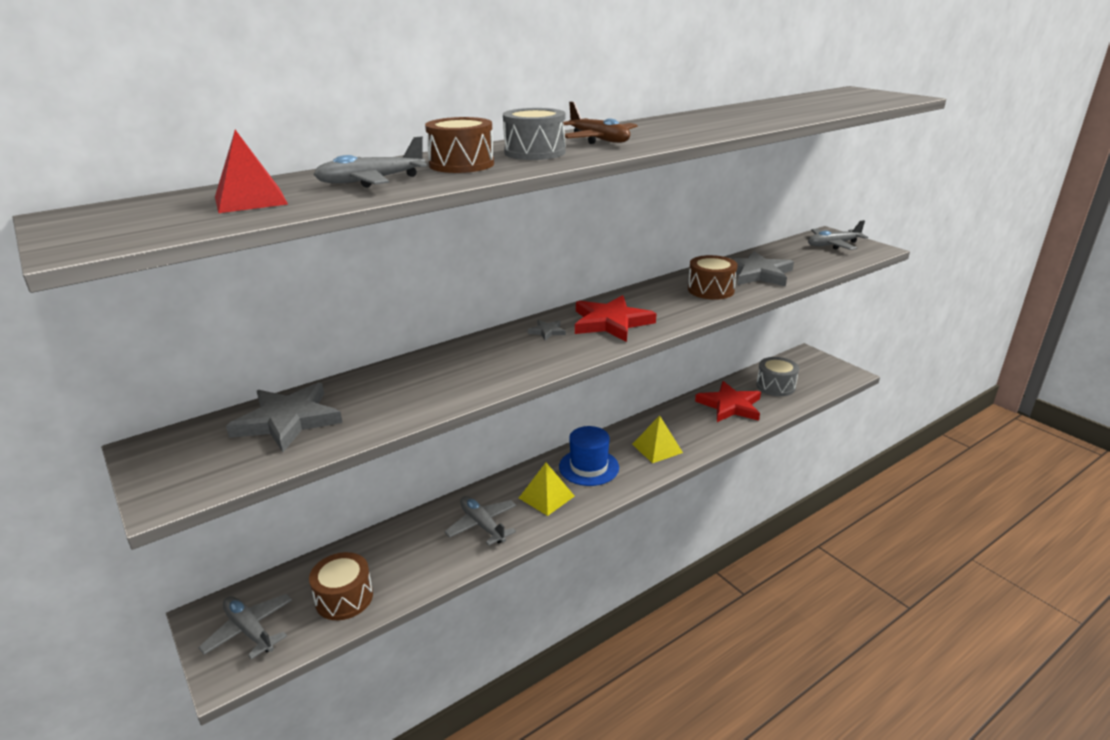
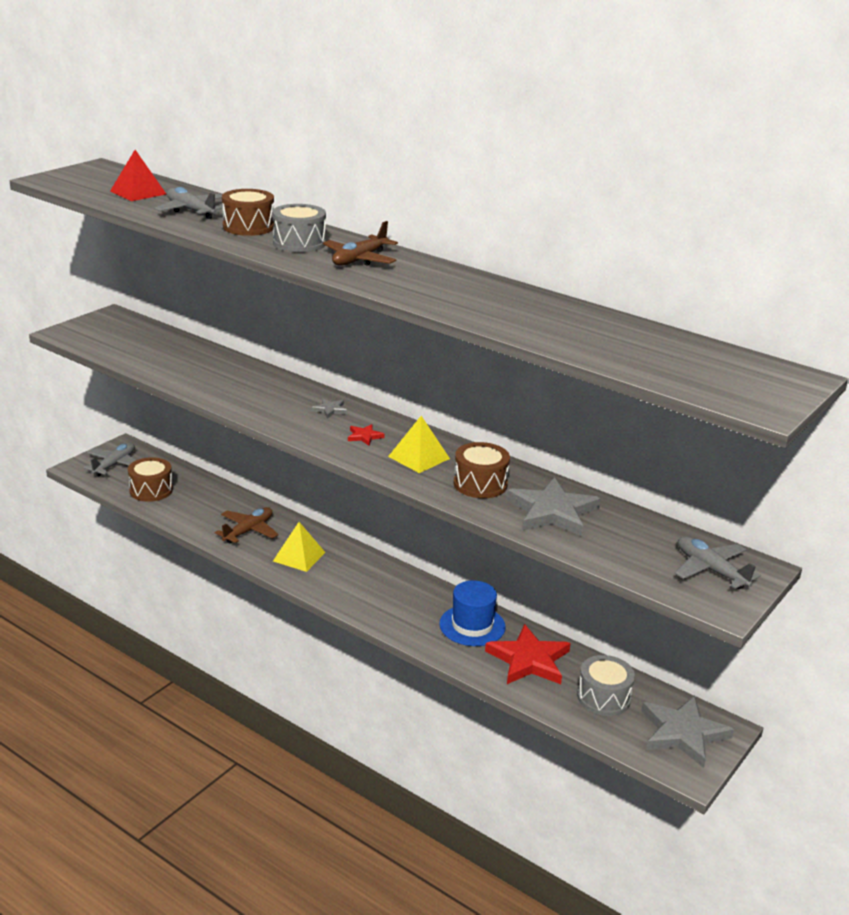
camera: 70 degrees right, 0 degrees up
(288, 420) = (153, 344): grey star -> grey star (683, 733)
(482, 525) = (248, 531): grey plane -> brown plane
(589, 467) = (355, 573): blue hat -> blue hat (472, 625)
(611, 322) = (364, 436): red star -> red star, size x0.44
(657, 448) = (409, 612): yellow pyramid -> yellow pyramid (419, 457)

